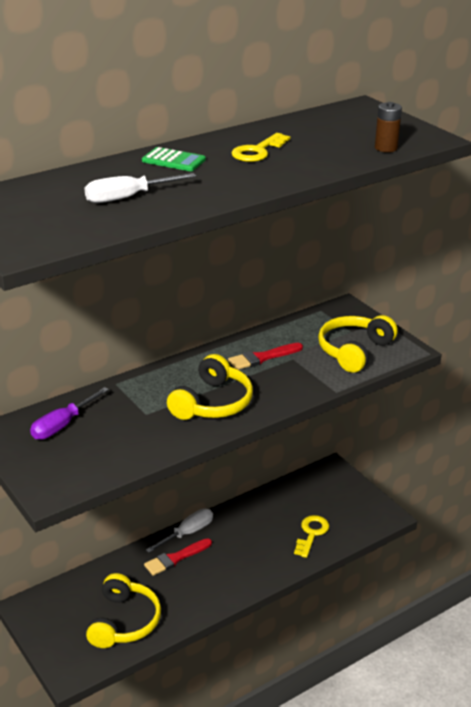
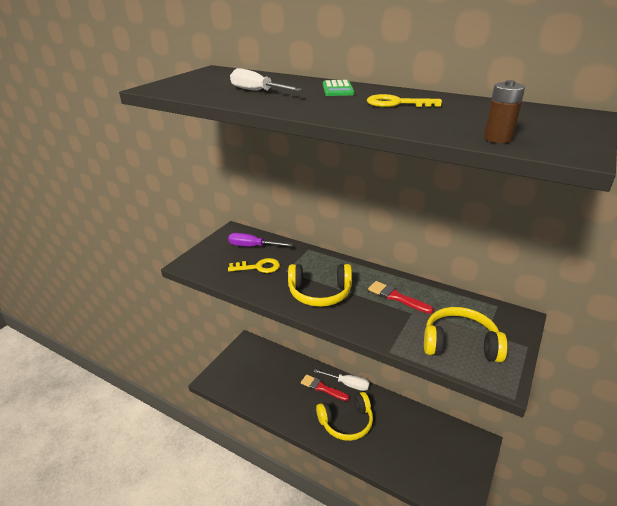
camera: 65 degrees right, 0 degrees up
(124, 621) = (258, 387): yellow headphones -> yellow headphones (346, 422)
(311, 534) = (399, 456): yellow key -> yellow key (258, 267)

